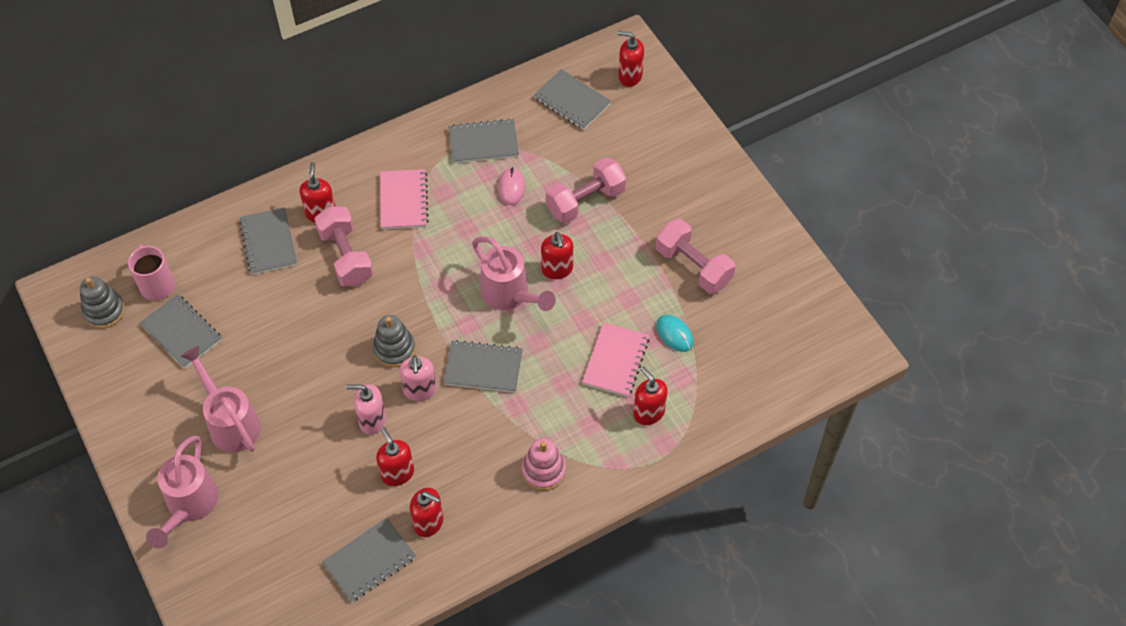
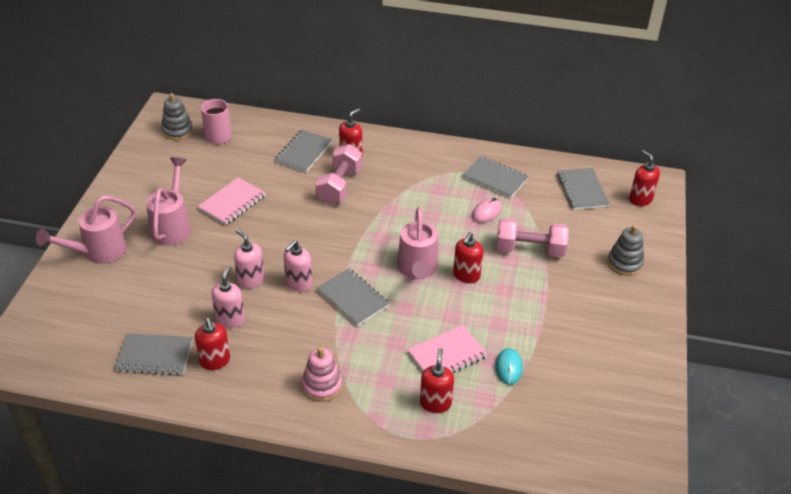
camera: 40 degrees right, 15 degrees down
(182, 332) = (203, 166): grey notebook -> none
(394, 349) = (310, 251): grey stacking toy -> grey stacking toy (624, 263)
(397, 473) = (230, 319): red soap dispenser -> pink soap dispenser
(403, 201) = (408, 179): pink notebook -> pink notebook (232, 203)
(693, 266) = (568, 336): pink dumbbell -> none

